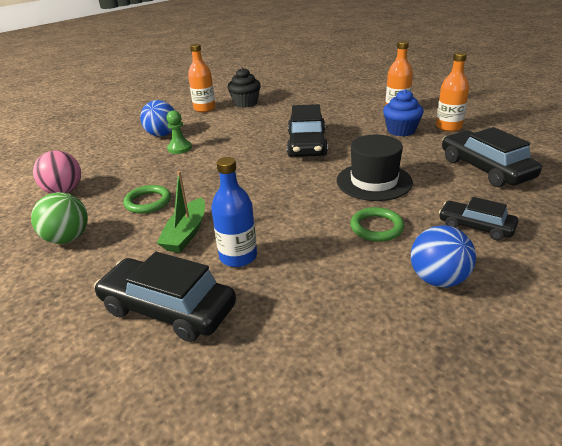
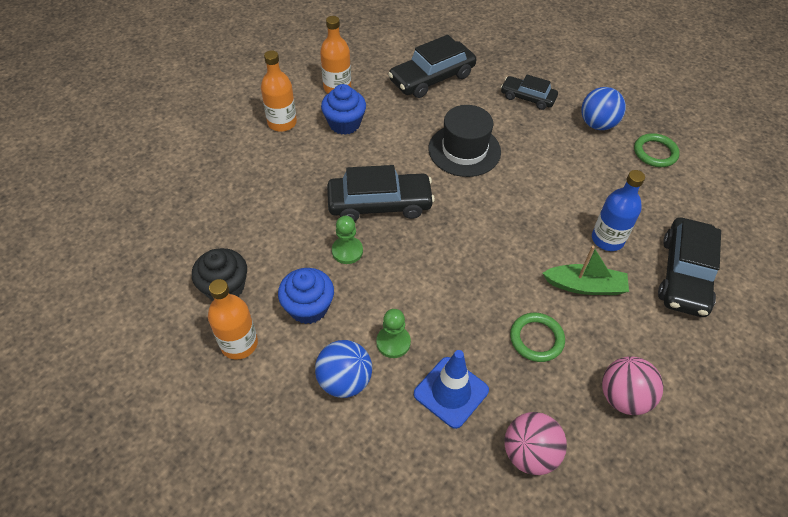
camera: 100 degrees left, 20 degrees up
(67, 238) = (623, 397): green ball -> pink ball
(130, 166) = (451, 392): none -> blue traffic cone
(220, 124) = (308, 307): none -> blue cupcake
(262, 134) = (347, 251): none -> green pawn
(376, 227) = (542, 152): green ring -> green ring (655, 152)
(475, 226) = (527, 98): black car -> black car turned 90 degrees clockwise

